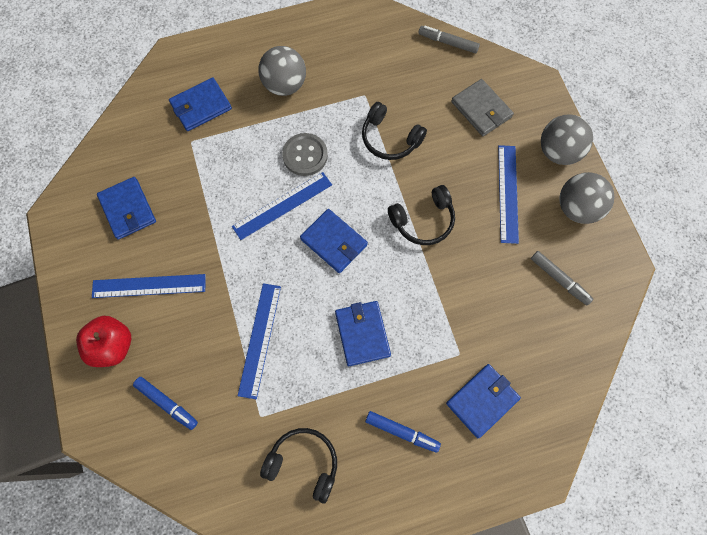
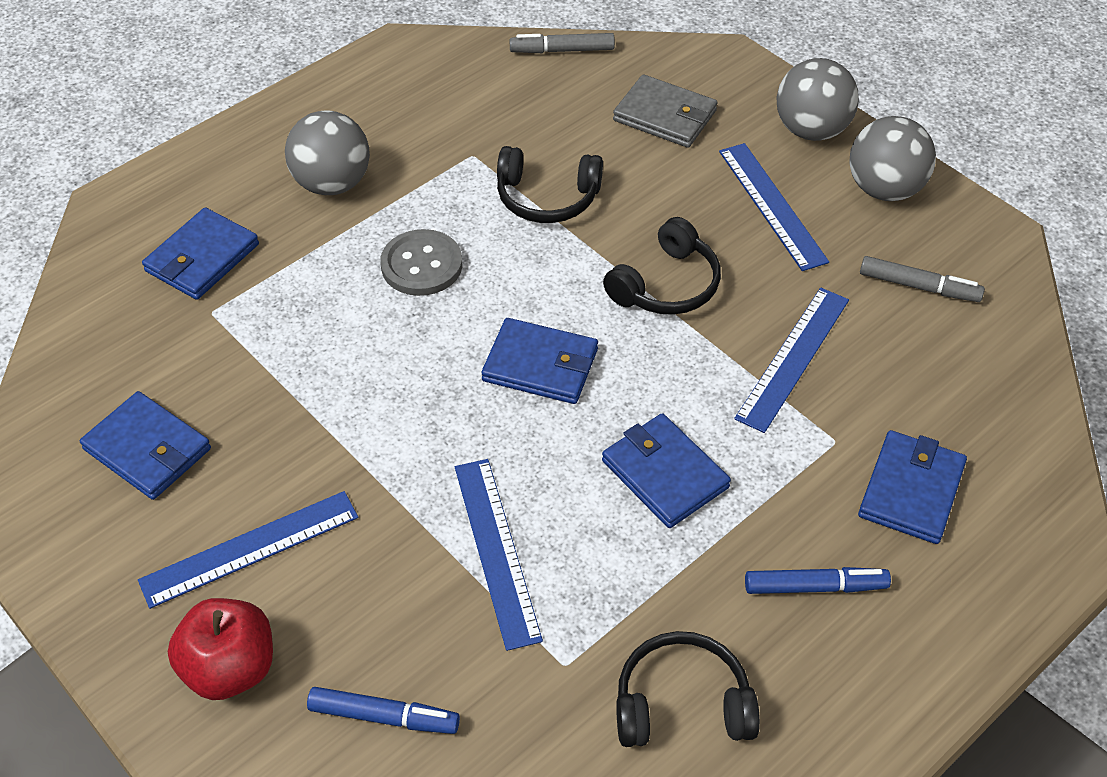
camera: 25 degrees left, 20 degrees down
(282, 205) = (423, 345): blue ruler -> blue ruler (793, 358)

